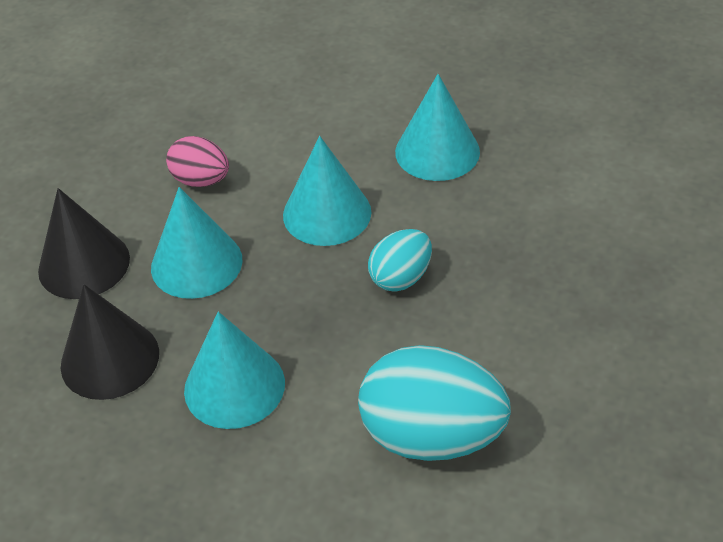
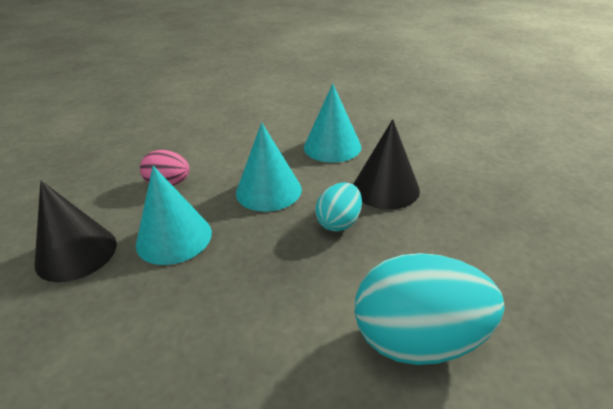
camera: 15 degrees left, 10 degrees down
(110, 359) = (103, 327): black cone -> black cone (385, 188)
(234, 386) = (226, 330): turquoise cone -> none

